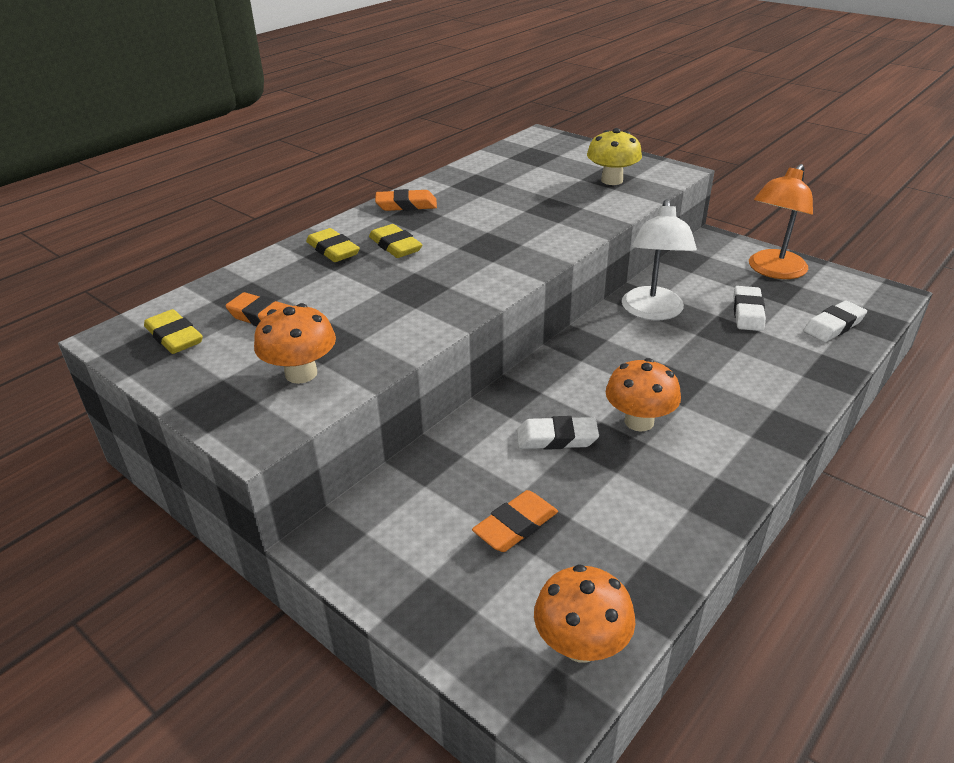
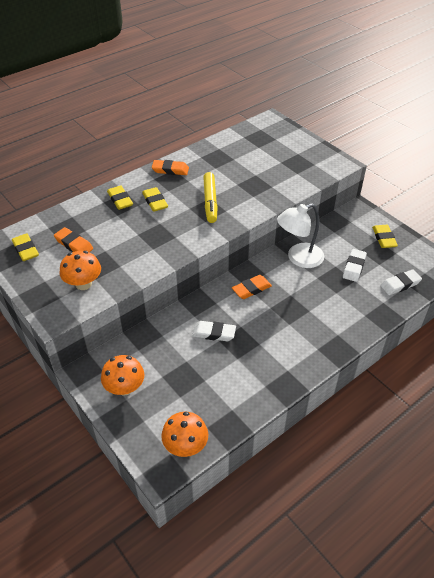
camera: 10 degrees right, 10 degrees up
(490, 235) = (210, 201): none -> yellow marker
(515, 526) = (176, 380): orange eraser -> orange eraser (251, 289)
(612, 180) = (298, 166): yellow mushroom -> none
(639, 421) = (261, 330): orange mushroom -> orange mushroom (125, 388)
(652, 312) = (298, 258): white lamp -> white lamp turned 45 degrees clockwise
(772, 271) = (384, 238): orange lamp -> yellow eraser

